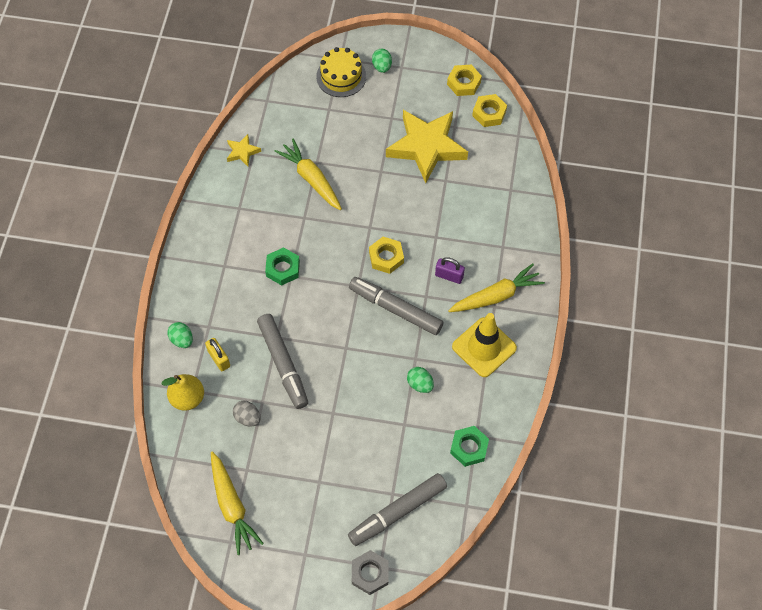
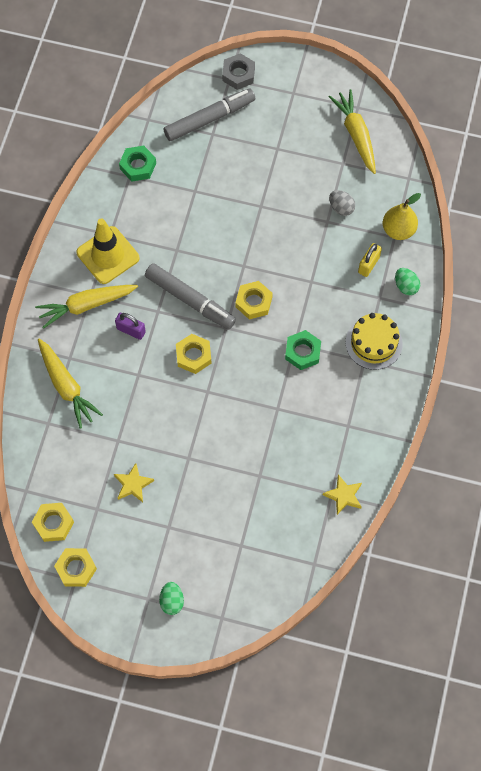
camera: 175 degrees left, 5 degrees up
(219, 359) = (368, 265): yellow padlock -> yellow padlock turned 60 degrees clockwise
(283, 364) = (306, 255): grey marker -> none
(311, 179) = (267, 454): yellow carrot -> yellow carrot (66, 386)
(333, 312) = (254, 302): none -> yellow nut
(341, 76) = (223, 591): yellow cake -> yellow cake (373, 343)
(420, 384) = (175, 225): green egg -> none
(426, 147) = (133, 484): yellow star -> yellow star, size x0.44

